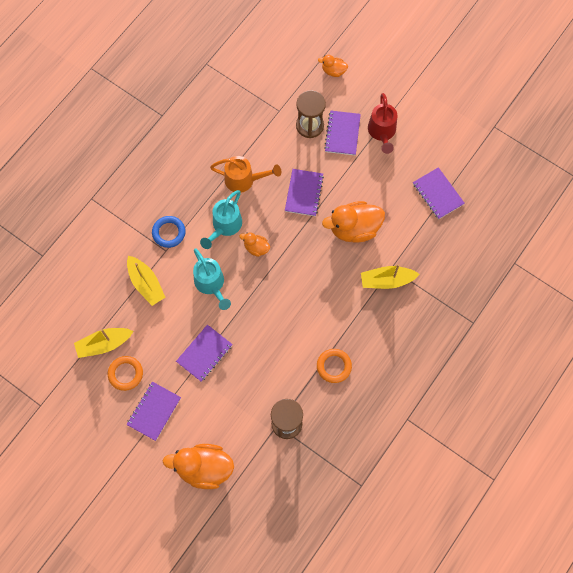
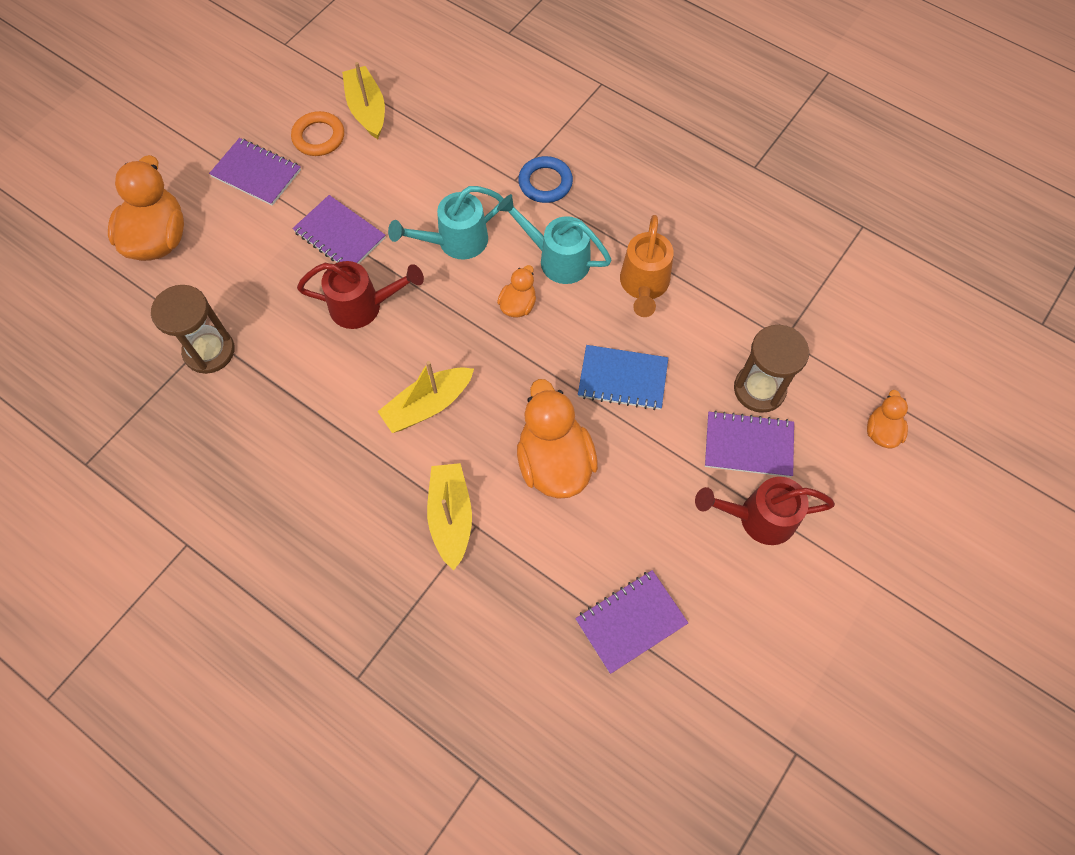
camera: 90 degrees right, 5 degrees down
(146, 284) = (460, 156): yellow boat -> yellow boat (428, 405)
(256, 335) = (363, 306): none -> red watering can
(304, 193) = (622, 379): purple notebook -> blue notebook
(334, 366) = (297, 424): orange ring -> none

